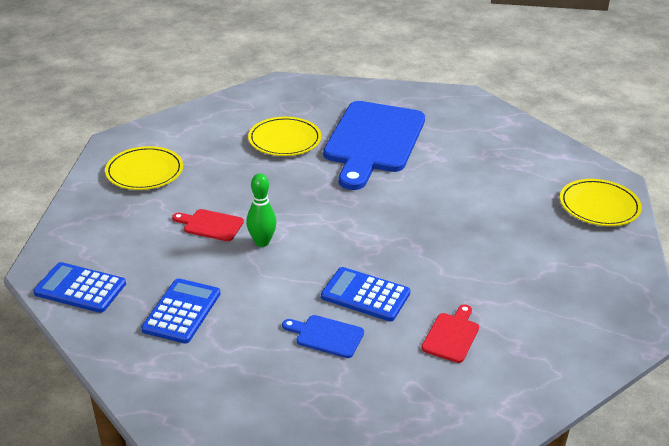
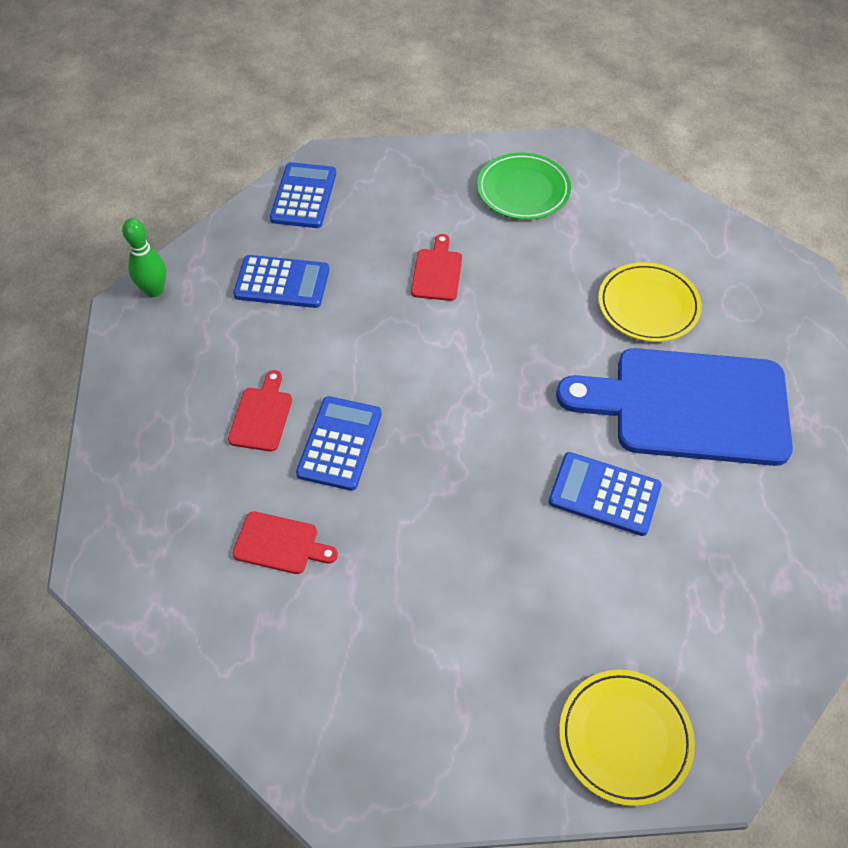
camera: 80 degrees right, 20 degrees up
(144, 172) = (523, 190): yellow plate -> green plate
(262, 242) = (417, 325): green bowling pin -> green bowling pin (154, 290)
(326, 336) = (261, 415): blue cutting board -> red cutting board
(434, 184) = (604, 494): none -> blue calculator

